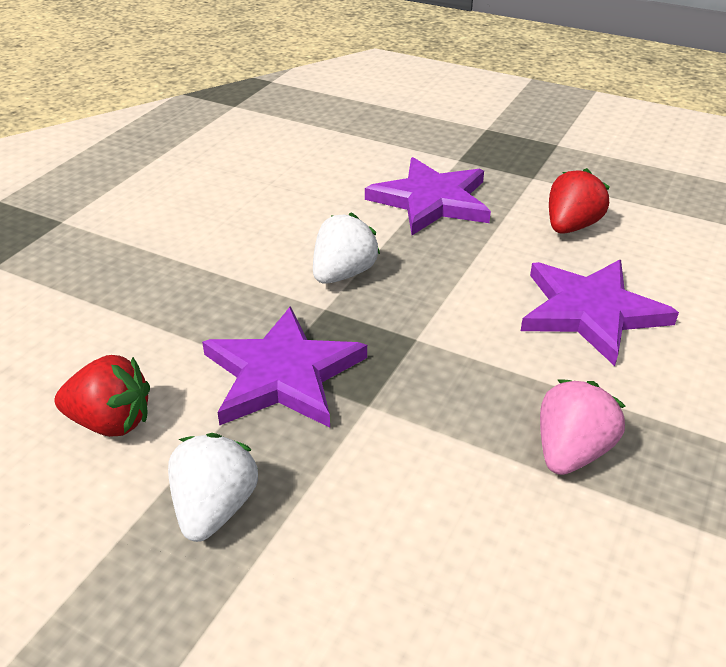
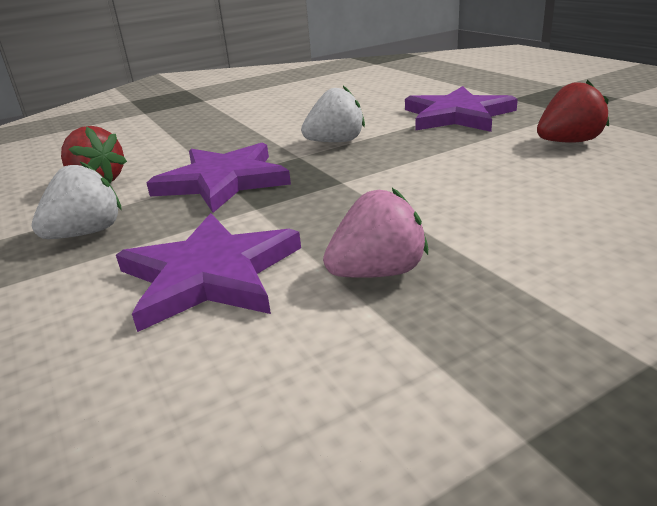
camera: 35 degrees right, 10 degrees down
(591, 312) = (519, 193): purple star -> purple star (210, 275)

